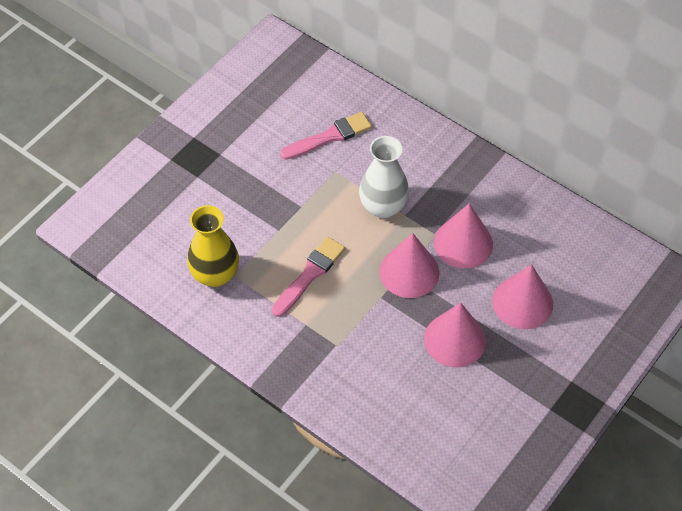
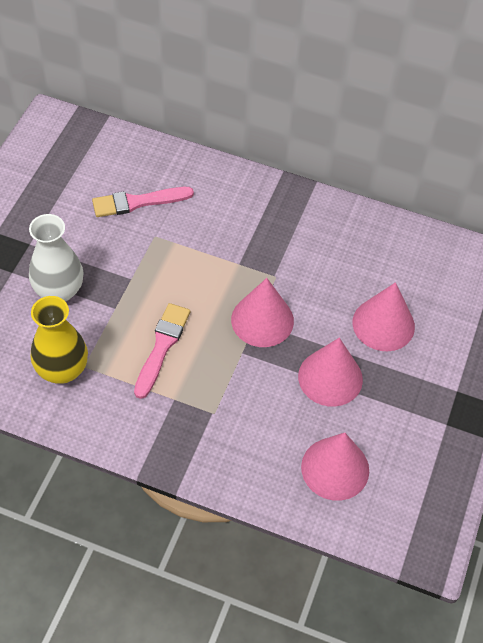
camera: 20 degrees left, 0 degrees up
(329, 136) = (138, 202): pink brush -> pink brush turned 150 degrees counterclockwise
(383, 207) = (214, 260): white vase -> white vase (59, 291)
(463, 243) = (306, 279): pink cone -> pink cone (335, 468)

